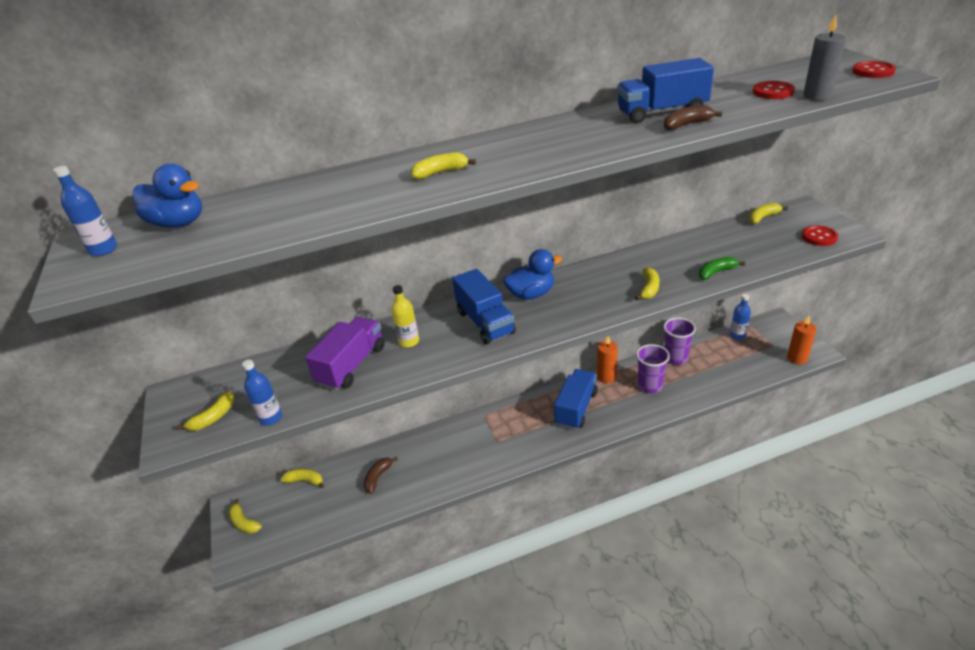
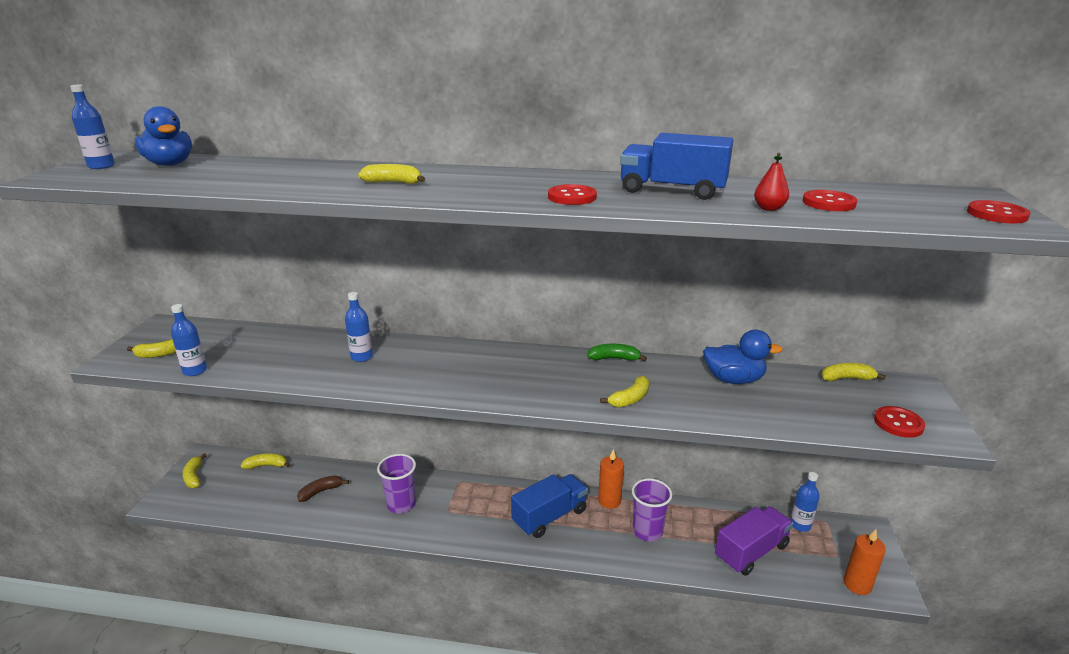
camera: 25 degrees right, 10 degrees down
(305, 481) = (267, 465): yellow banana -> yellow banana turned 45 degrees counterclockwise
(352, 365) = (297, 357): purple truck -> purple truck (751, 552)
(409, 341) = (362, 357): yellow bottle -> blue bottle
(485, 322) = (441, 367): blue truck -> none
(531, 294) = (510, 359): blue duck -> blue duck (733, 379)
(604, 141) = (572, 197): none -> red button
(675, 358) = (703, 516): purple cup -> purple cup (401, 504)
(686, 124) = (677, 205): brown banana -> none
(716, 272) = (724, 412): green banana -> green banana (614, 358)
(746, 108) = (769, 208): none -> red pear
(817, 96) = (876, 218): grey candle -> none

